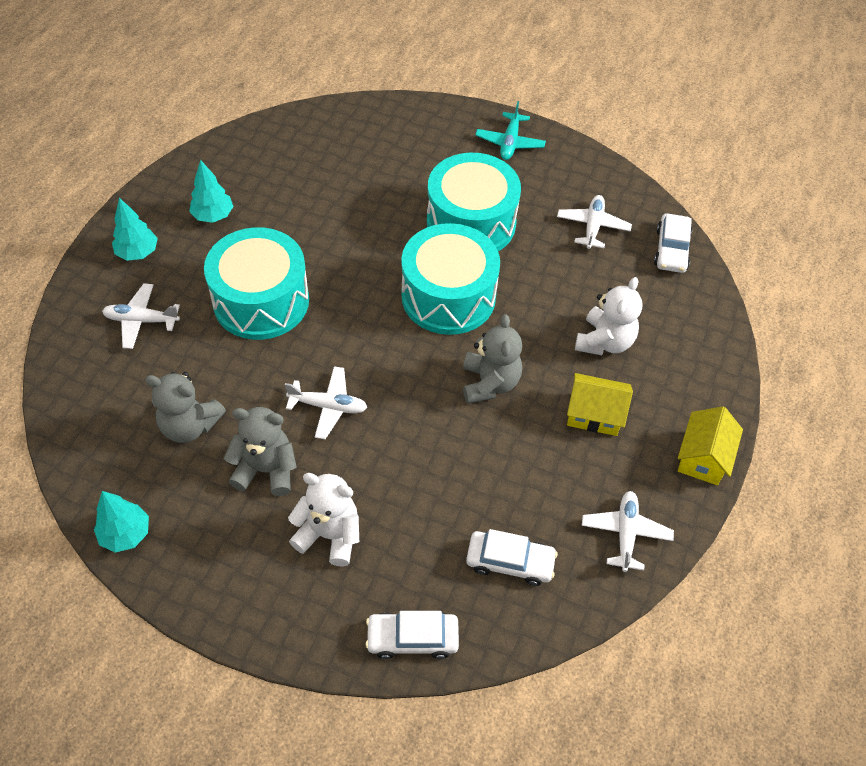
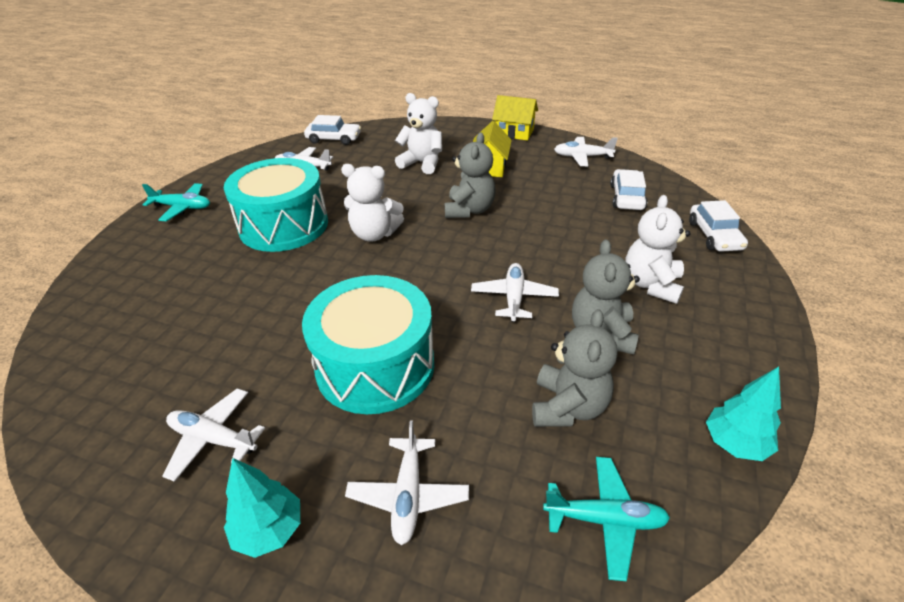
camera: 90 degrees left, 15 degrees down
(92, 428) = (605, 520): none -> turquoise plane
(213, 216) = (213, 439): turquoise tree -> white plane
(448, 296) = (374, 234): turquoise drum -> white teddy bear
(489, 383) = (469, 210): grey teddy bear -> grey teddy bear turned 105 degrees clockwise

